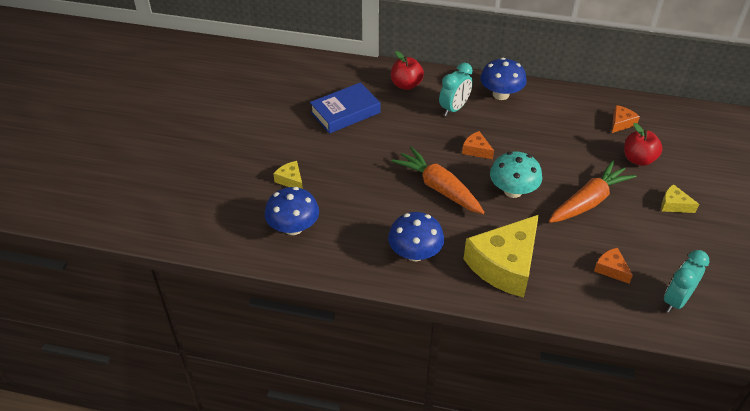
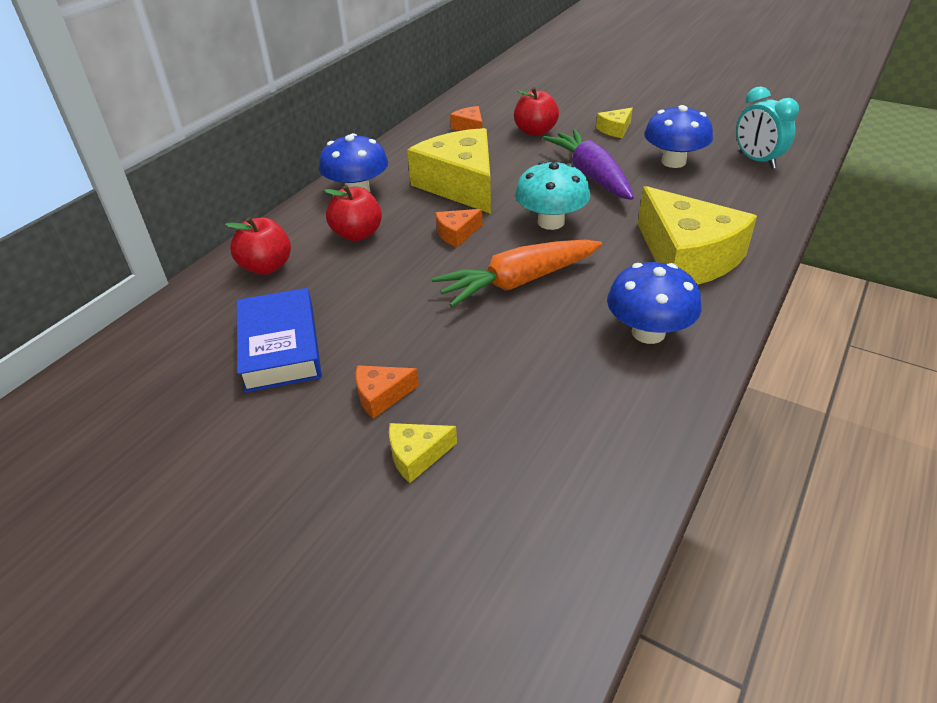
camera: 70 degrees left, 5 degrees down
(293, 227) = (548, 474): blue mushroom -> blue mushroom (673, 162)
(454, 108) = (357, 234): turquoise clock -> red apple
(536, 138) = (460, 184): none -> yellow cheese
(589, 201) = (591, 175): orange carrot -> purple carrot
(611, 269) = (705, 186): orange cheese -> orange cheese (381, 395)

